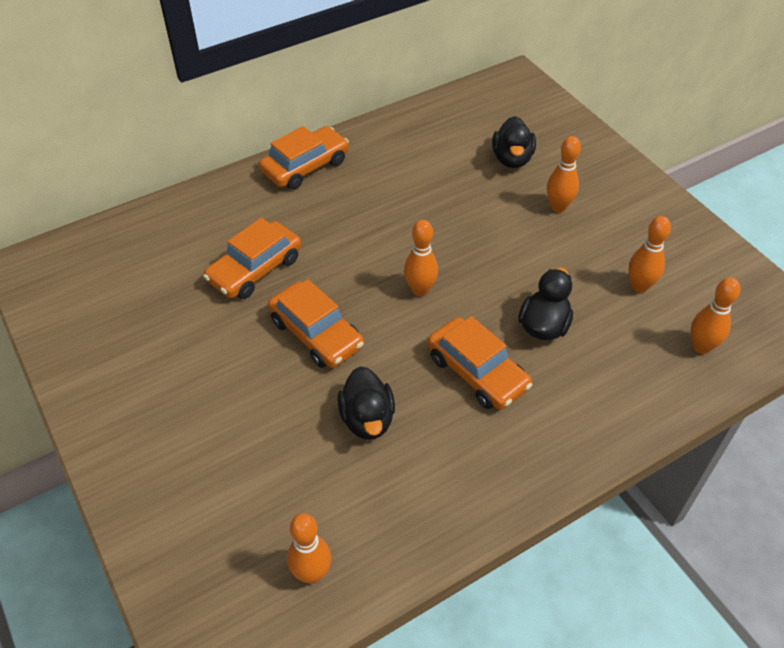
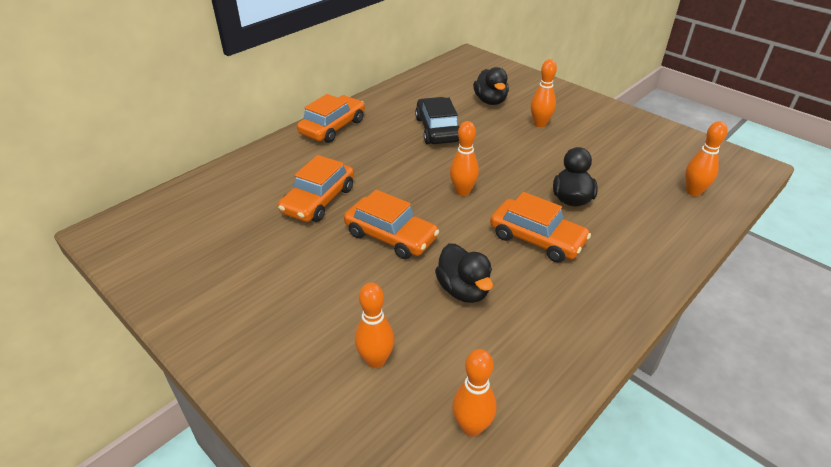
camera: 15 degrees left, 10 degrees down
(427, 192) = (437, 129): none -> black car
(639, 286) = (626, 162): orange bowling pin -> orange bowling pin (376, 360)

